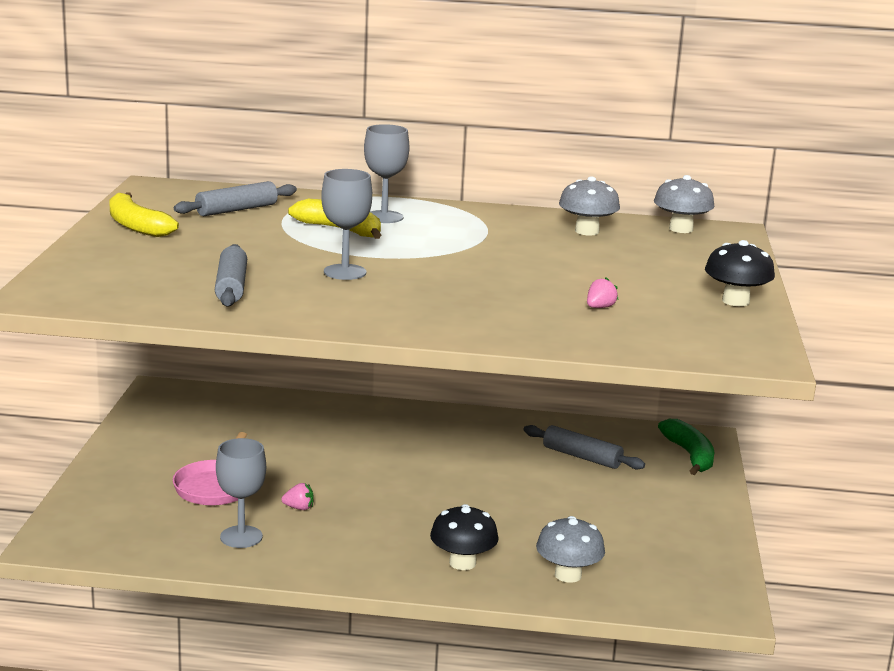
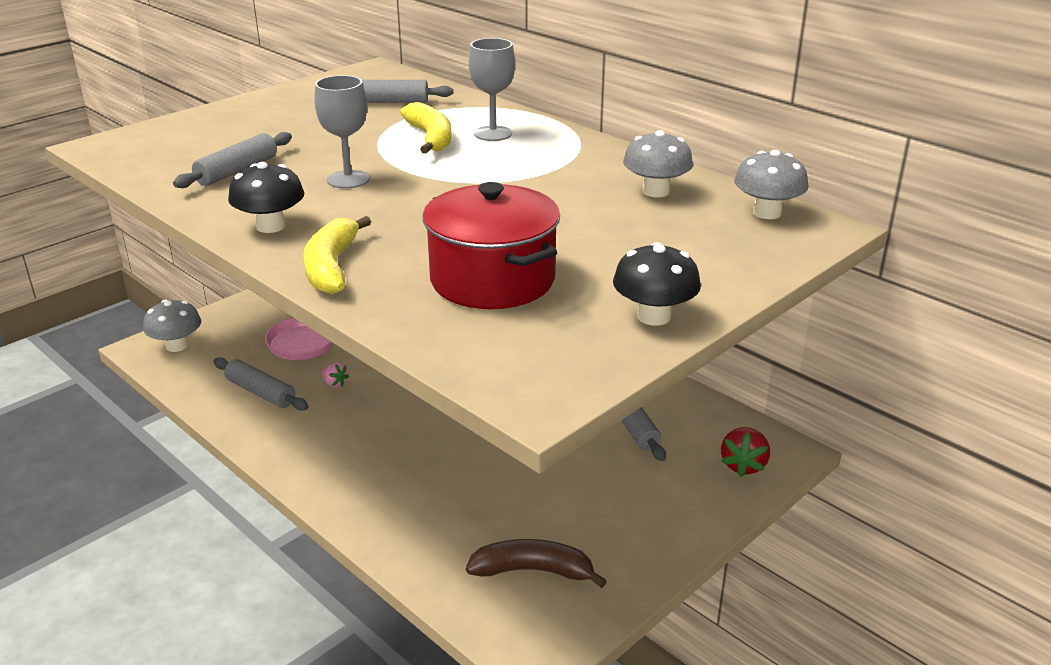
camera: 40 degrees right, 10 degrees up
(136, 226) = (288, 101): yellow banana -> yellow banana (331, 267)
(241, 537) = (261, 392): grey goblet -> grey rolling pin
(462, 563) = (378, 488): black mushroom -> black mushroom (271, 226)
(568, 575) = (445, 542): grey mushroom -> grey mushroom (177, 346)
(599, 307) = (492, 280): pink strawberry -> red pot
(654, 566) = (533, 571): none -> brown banana
(690, 455) = (743, 465): green banana -> red strawberry

